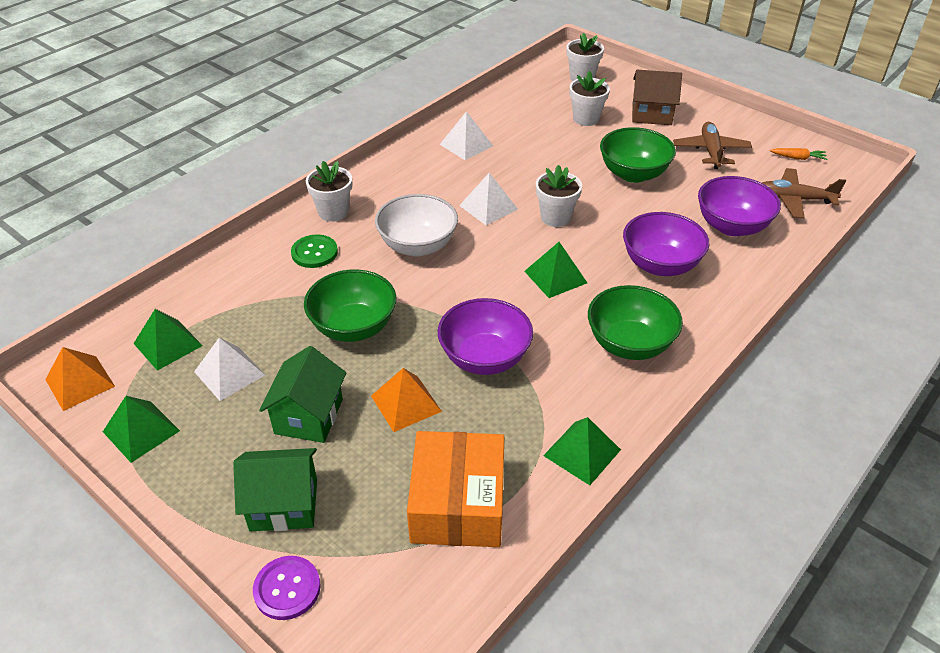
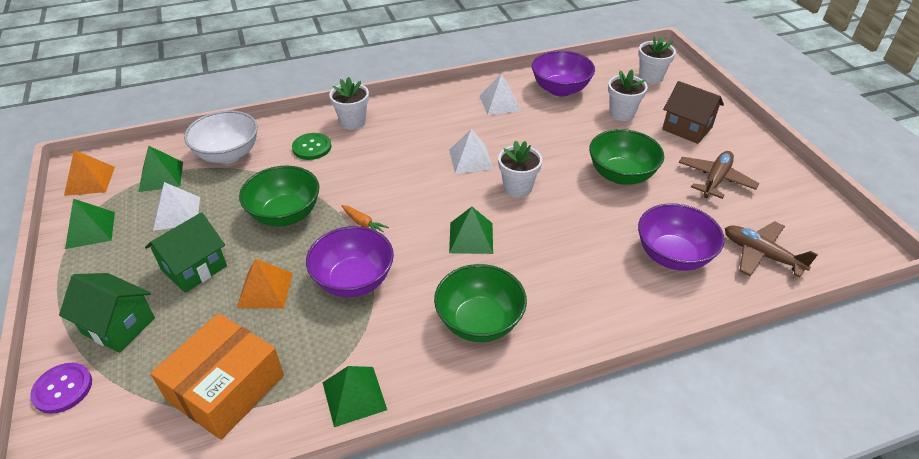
camera: 30 degrees right, 0 degrees up
(418, 245) = (388, 170): white bowl -> white bowl (228, 154)
(660, 265) = (571, 264): purple bowl -> purple bowl (560, 89)
(798, 158) = (803, 216): orange carrot -> orange carrot (363, 223)

